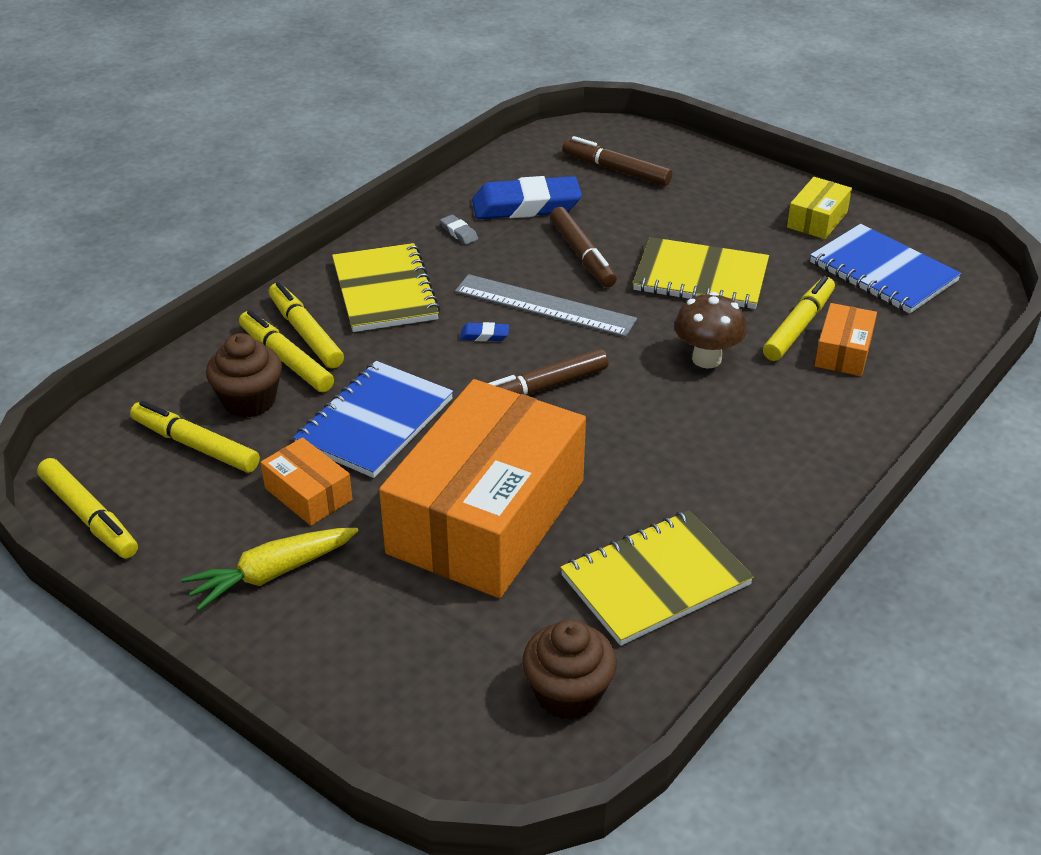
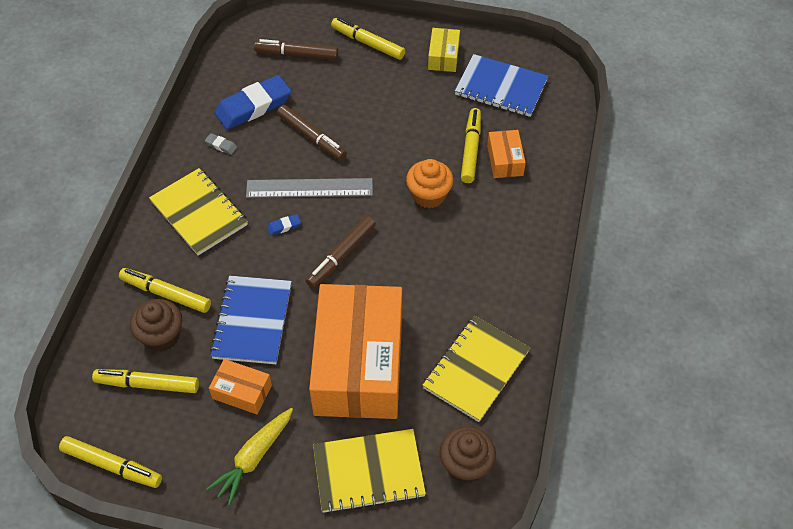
camera: 25 degrees left, 15 degrees up
(306, 333) = (166, 267): yellow marker -> yellow marker (368, 43)
(700, 277) = (395, 130): yellow notebook -> yellow notebook (368, 472)
(706, 359) = (429, 195): brown mushroom -> orange cupcake

